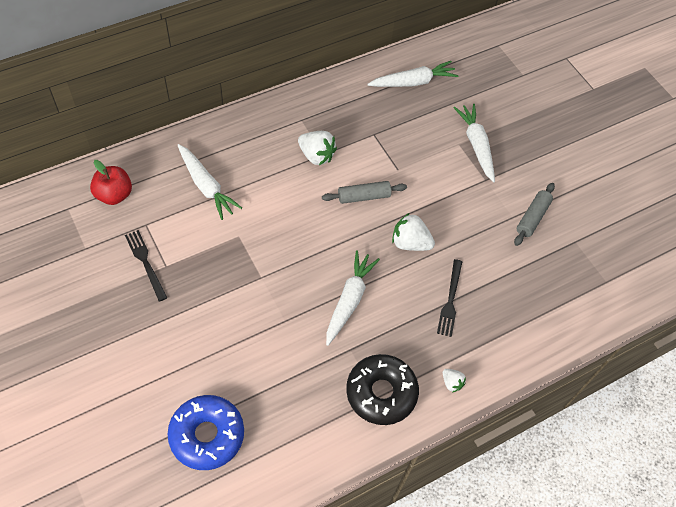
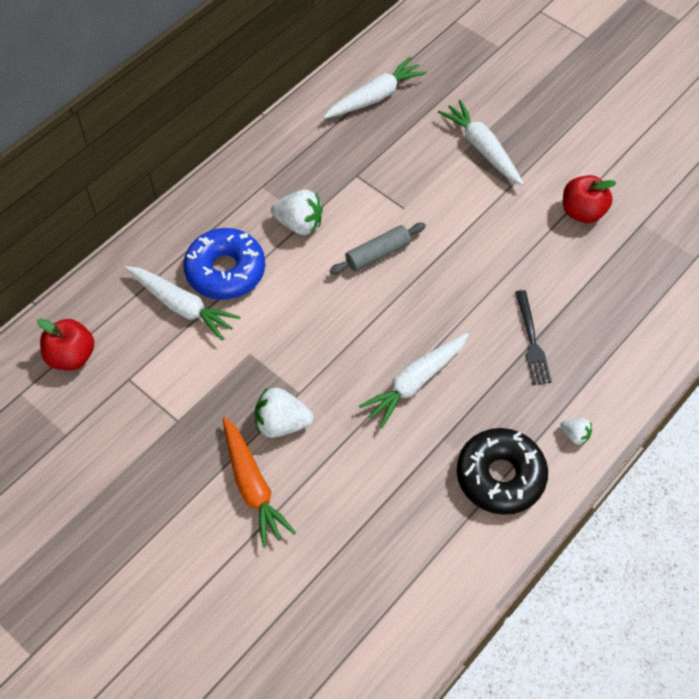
camera: 15 degrees left, 0 degrees up
(146, 263) = (150, 425): black fork -> none
(197, 333) = (252, 486): none -> orange carrot
(207, 435) = (320, 602): blue donut -> blue donut (225, 271)
(349, 300) = (415, 382): white carrot -> white carrot turned 135 degrees counterclockwise
(410, 243) = (456, 290): white strawberry -> white strawberry (281, 423)
(532, 217) = (582, 212): grey rolling pin -> red apple

